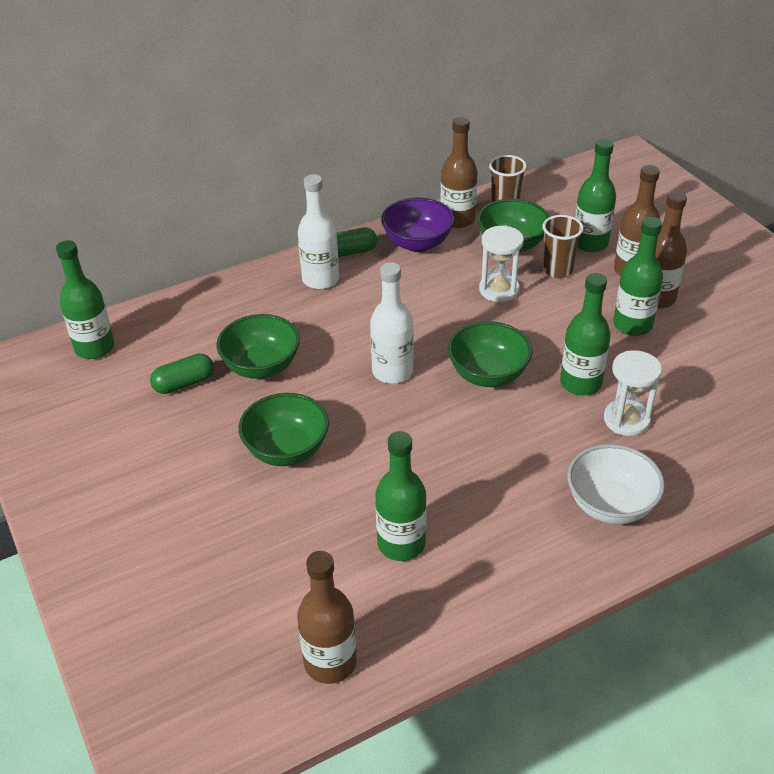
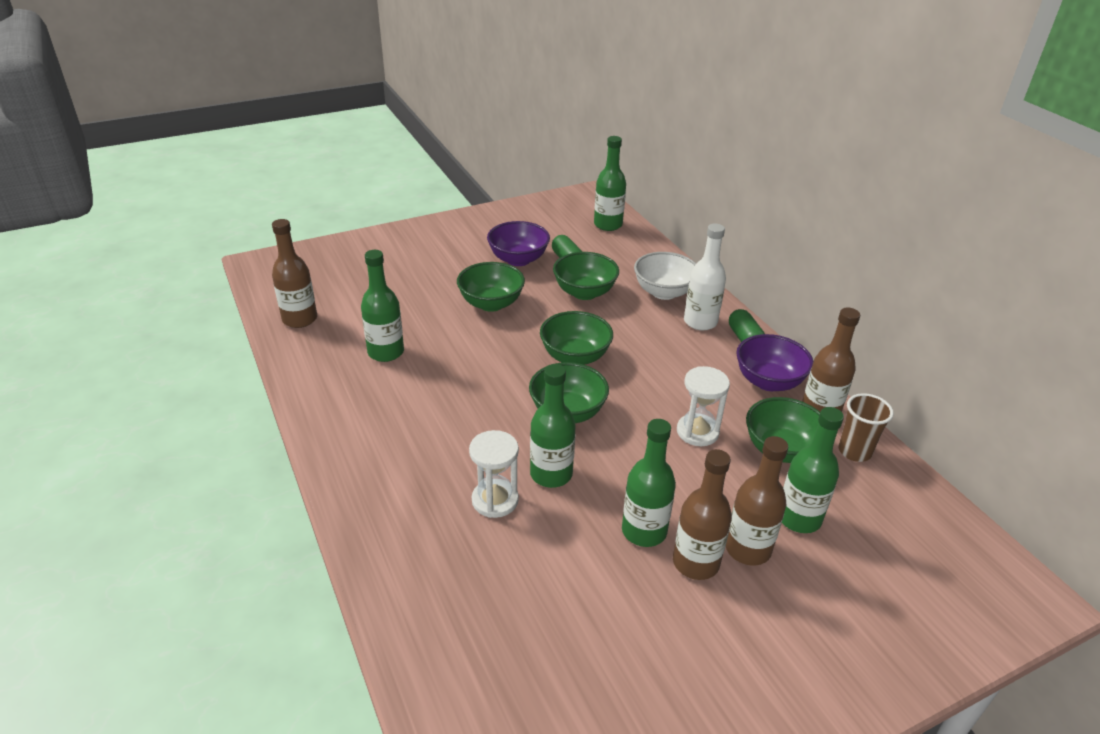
camera: 90 degrees right, 5 degrees down
(177, 431) = (518, 259): none -> purple bowl
(392, 371) = (575, 357): white bottle -> green bowl
(557, 270) = (738, 481): brown cup -> none
(610, 505) = (390, 471): white bowl -> white bowl (664, 292)

